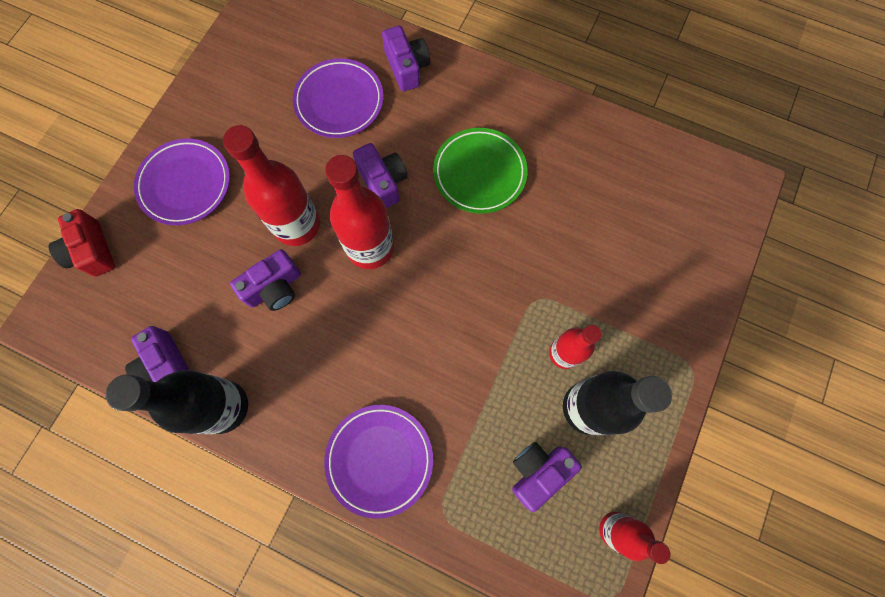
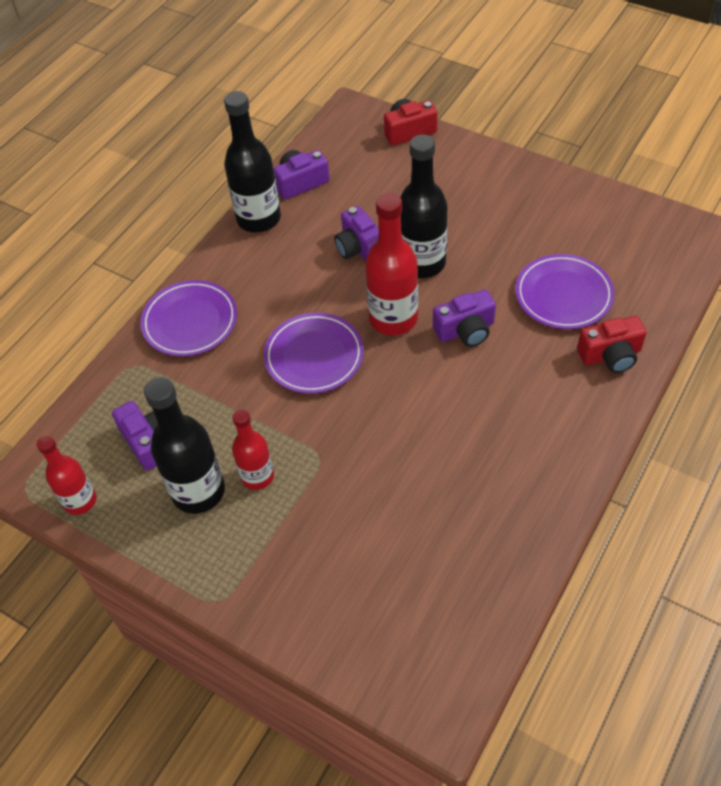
camera: 100 degrees right, 20 degrees down
(185, 184) = (470, 184): purple plate -> purple plate (314, 356)
(297, 225) = (422, 263): red bottle -> black bottle
(407, 67) = (610, 355): purple camera -> red camera
(479, 173) = (472, 416): green plate -> none

